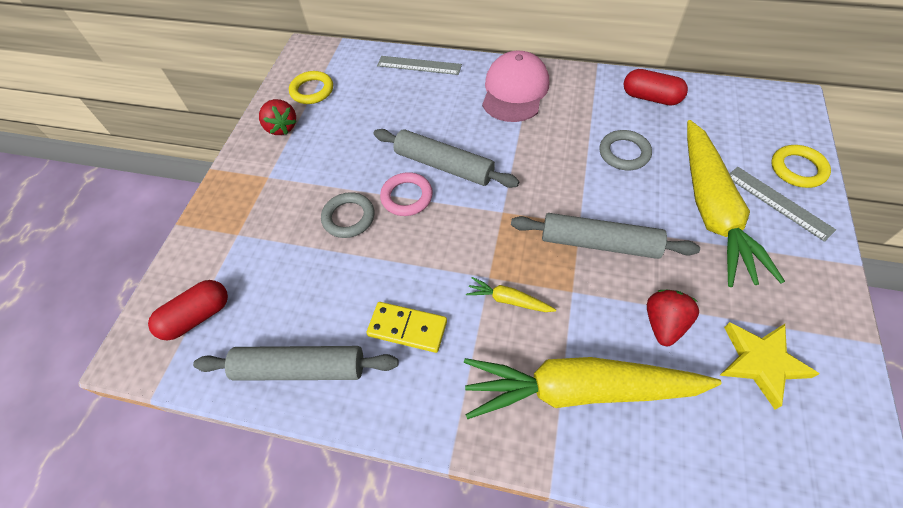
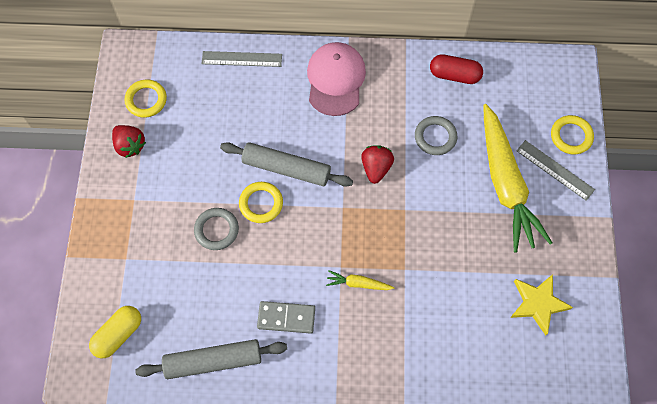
camera: 15 degrees left, 10 degrees up
(197, 316) = (118, 334): red capsule -> yellow capsule
(407, 197) = (261, 203): pink ring -> yellow ring
(407, 328) = (286, 318): yellow domino -> grey domino
(579, 390) = (416, 343): yellow carrot -> none
(599, 243) = (421, 225): grey rolling pin -> none
(663, 323) = (472, 285): red strawberry -> red strawberry (376, 168)

